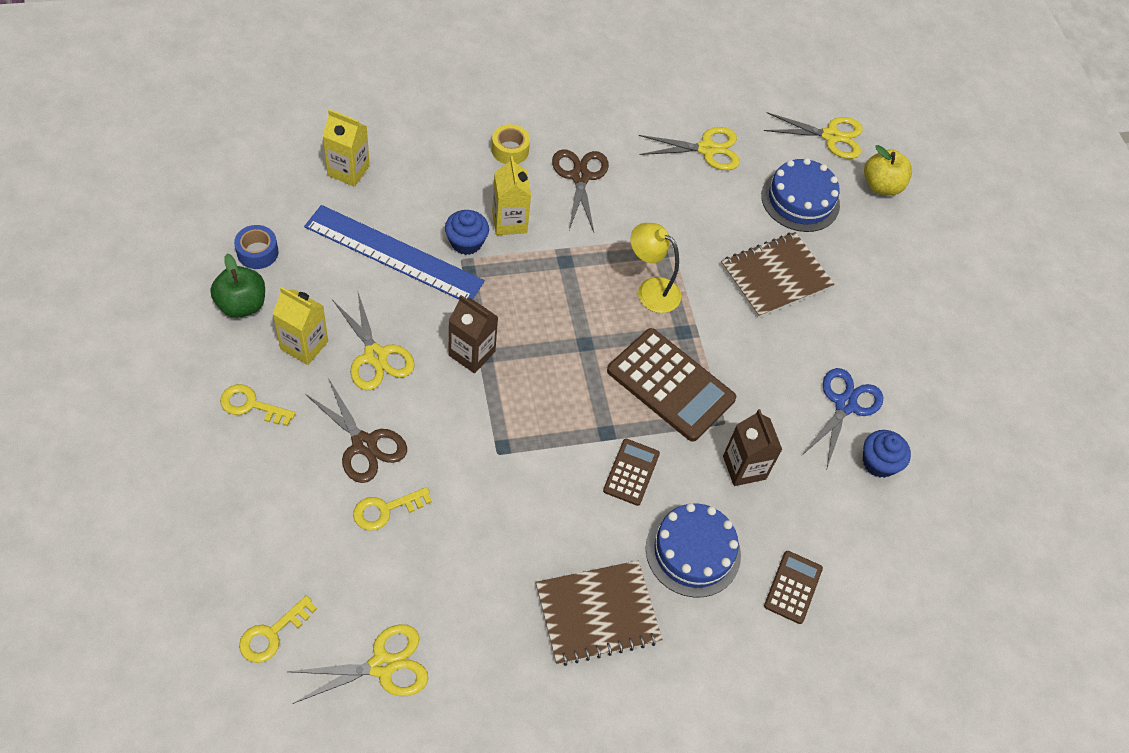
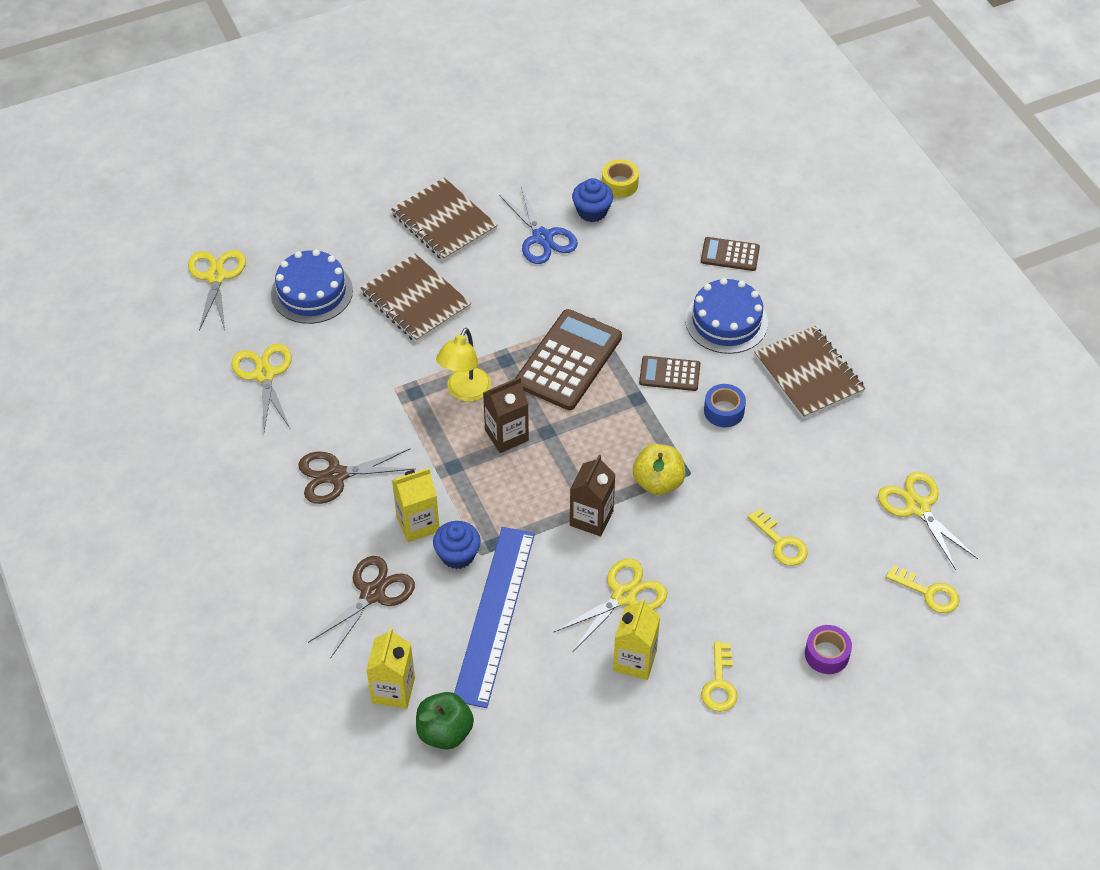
camera: 95 degrees left, 5 degrees down
(242, 305) = (607, 733): green apple -> green apple (445, 732)
(242, 508) = (826, 654): none -> purple tape
(257, 252) = (535, 741): blue tape -> blue tape (724, 411)
(364, 444) = (723, 578): brown scissors -> brown scissors (372, 594)
(510, 150) = (317, 545): yellow tape -> yellow tape (619, 184)
(744, 467) = (633, 298): brown carton -> brown carton (506, 435)
(845, 405) = (542, 238): blue scissors -> blue scissors turned 135 degrees counterclockwise
(879, 323) = (444, 222): none -> brown notebook
(881, 186) = (273, 232): yellow apple -> yellow apple (658, 482)

